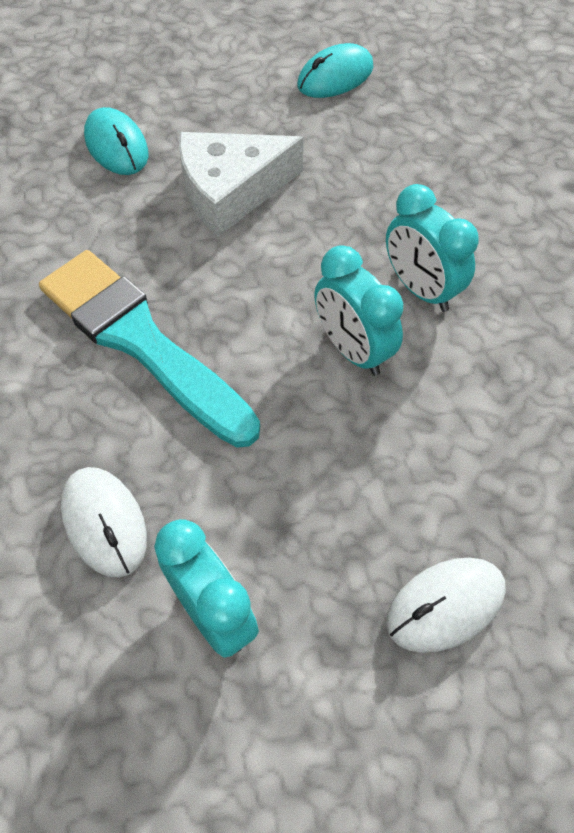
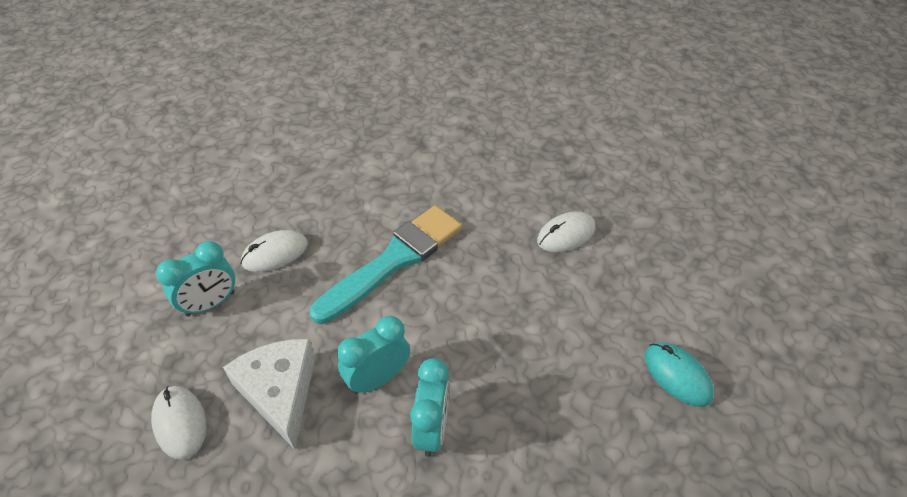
camera: 90 degrees right, 10 degrees down
(116, 146) = (566, 234): turquoise mouse -> white mouse
(230, 191) = (527, 302): white cheese -> white cheese (280, 392)
(420, 289) = (432, 429): turquoise clock -> turquoise clock turned 135 degrees clockwise

